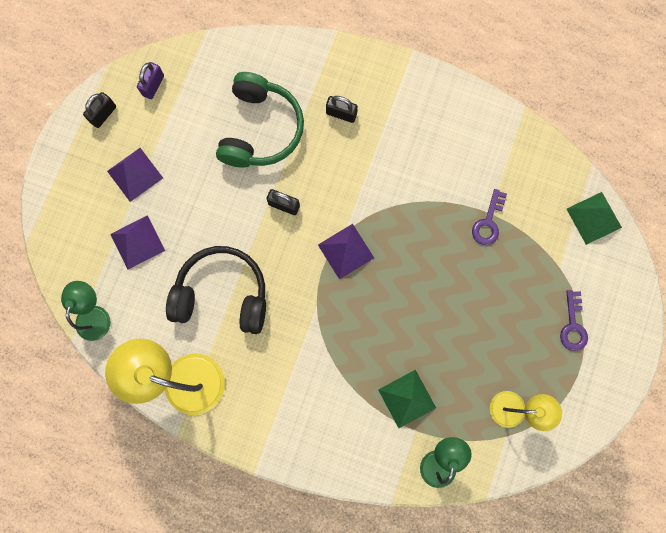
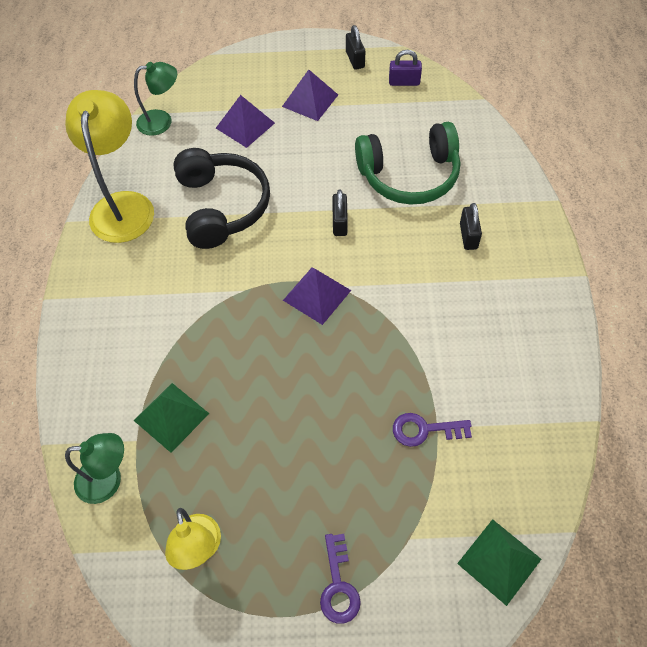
camera: 70 degrees right, 20 degrees down
(103, 114) = (355, 59): black padlock -> black padlock turned 60 degrees clockwise
(573, 325) = (338, 585): purple key -> purple key turned 75 degrees counterclockwise

